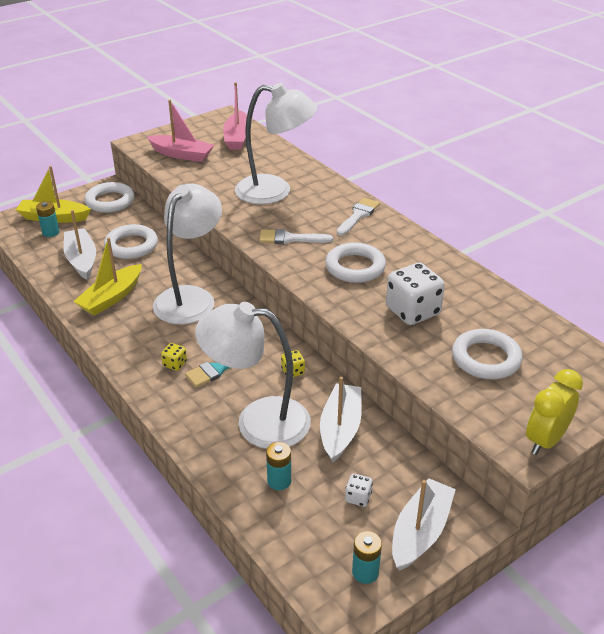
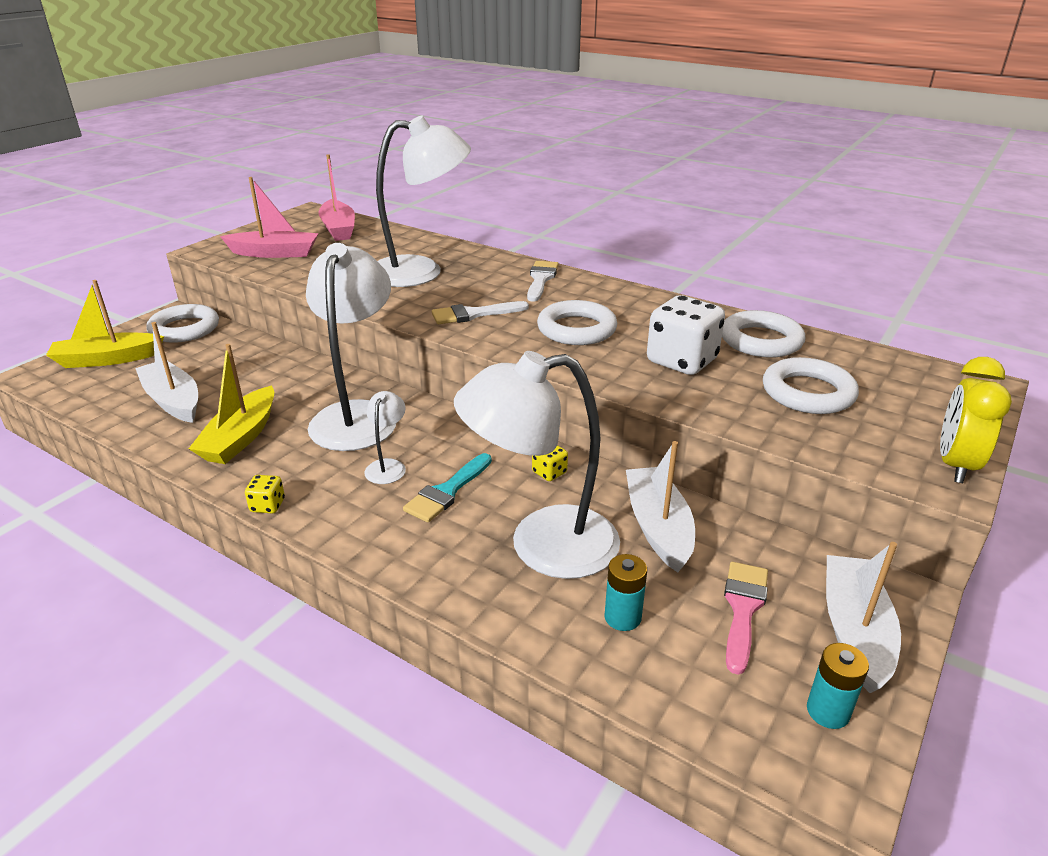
camera: 20 degrees left, 5 degrees down
(51, 232) = (110, 377): turquoise battery -> none
(131, 246) = (240, 372): white ring -> white ring (761, 340)
(175, 364) = (379, 500): yellow dice -> yellow dice (267, 505)
(191, 341) = (388, 466): none -> white lamp
(358, 497) = (743, 609): white dice -> pink brush

